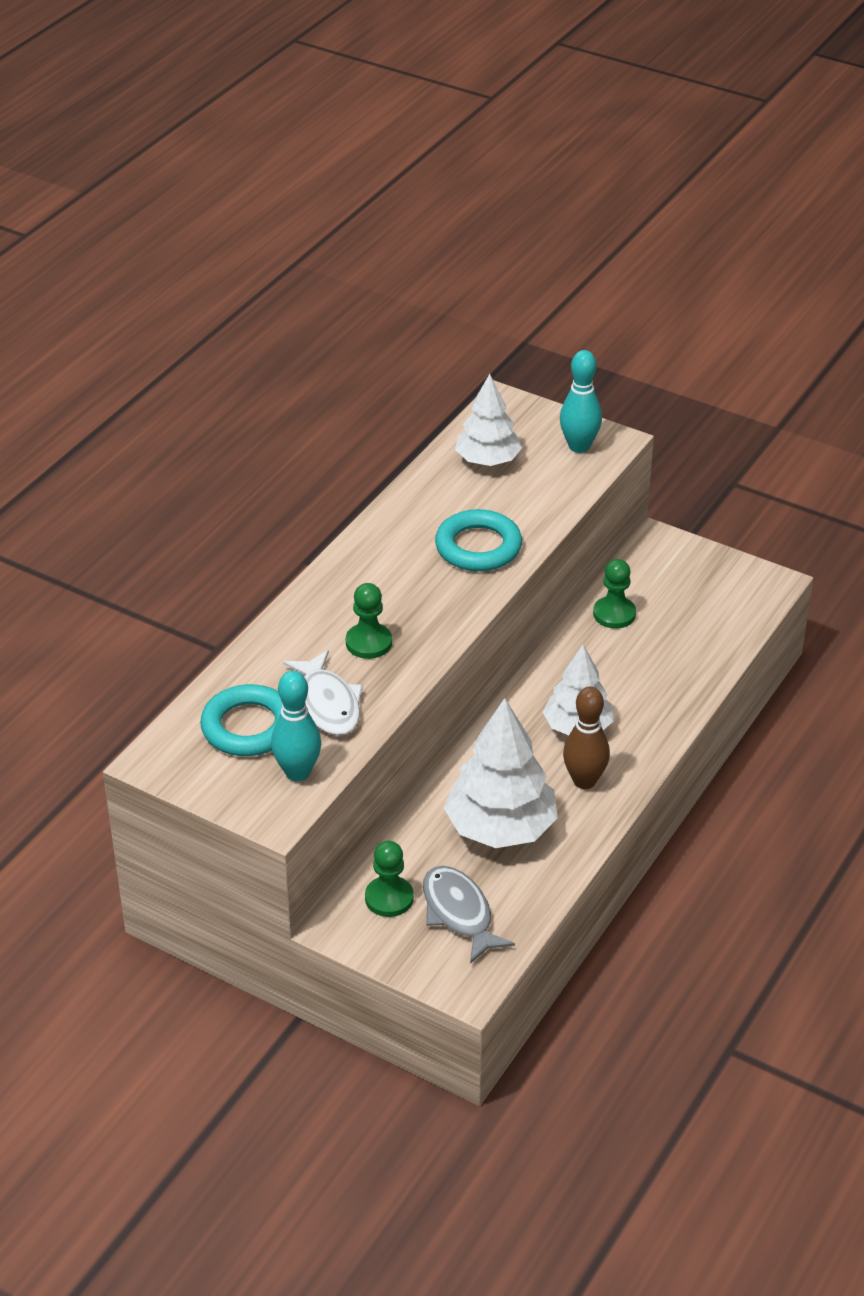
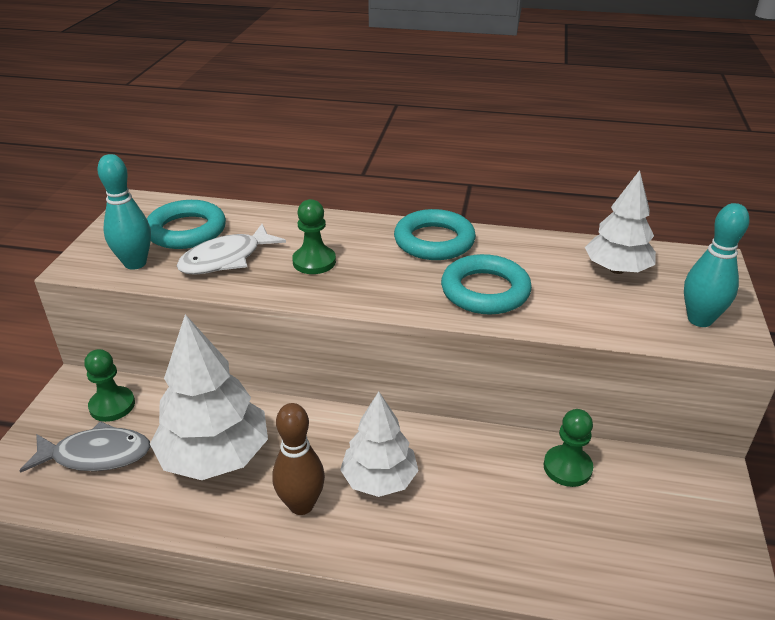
camera: 70 degrees right, 5 degrees down
(377, 554) = (434, 241): none -> turquoise ring
(459, 913) = (96, 455): grey fish -> grey fish turned 45 degrees clockwise

